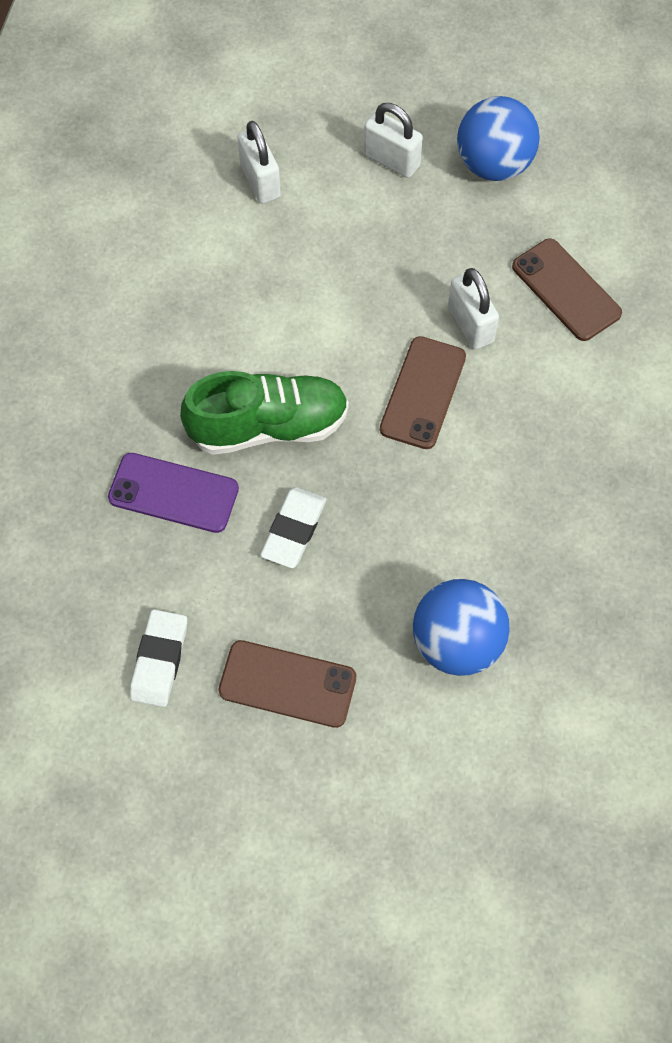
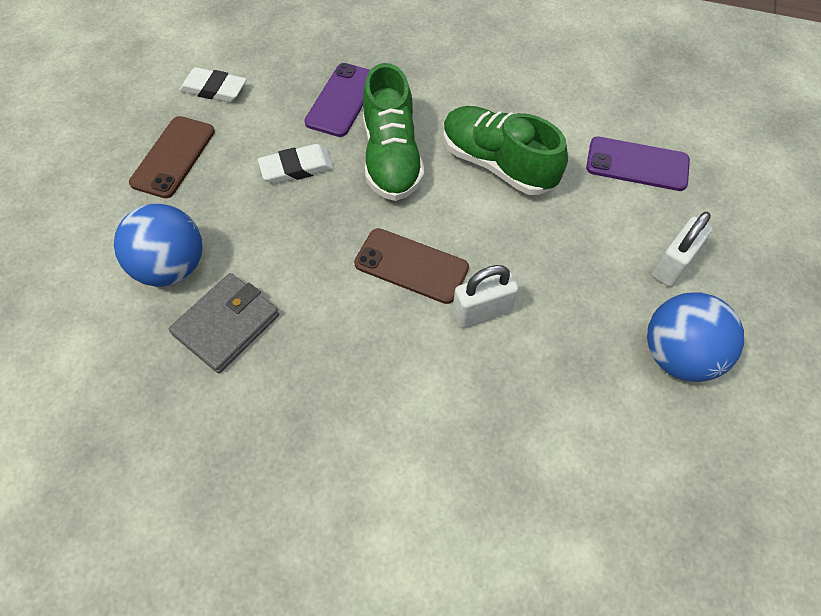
camera: 95 degrees right, 5 degrees down
(260, 181) = (637, 164): white padlock -> purple phone
(270, 315) = (497, 164): none -> green shoe
(294, 530) = (297, 168): white eraser -> white eraser turned 45 degrees counterclockwise
(522, 566) = (226, 324): none -> grey wallet
(566, 290) = (521, 404): brown phone -> none

